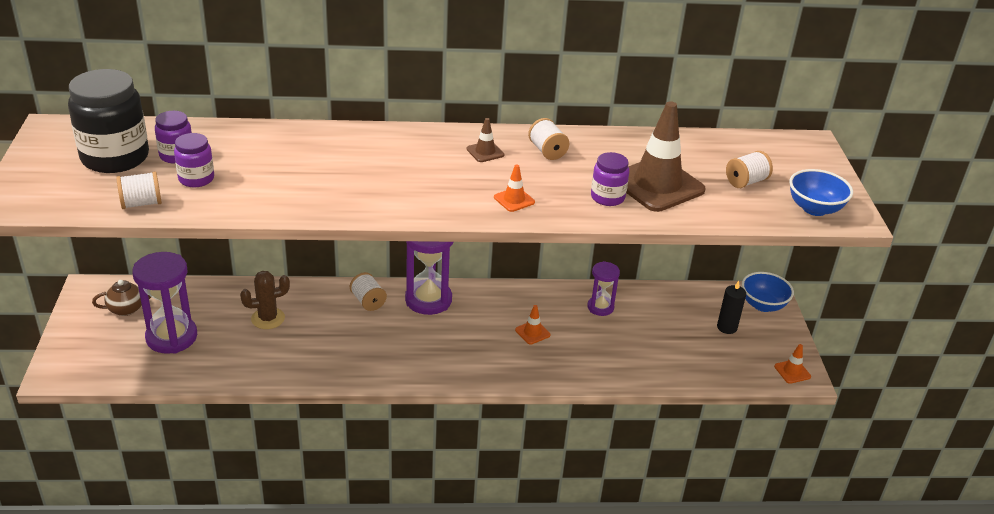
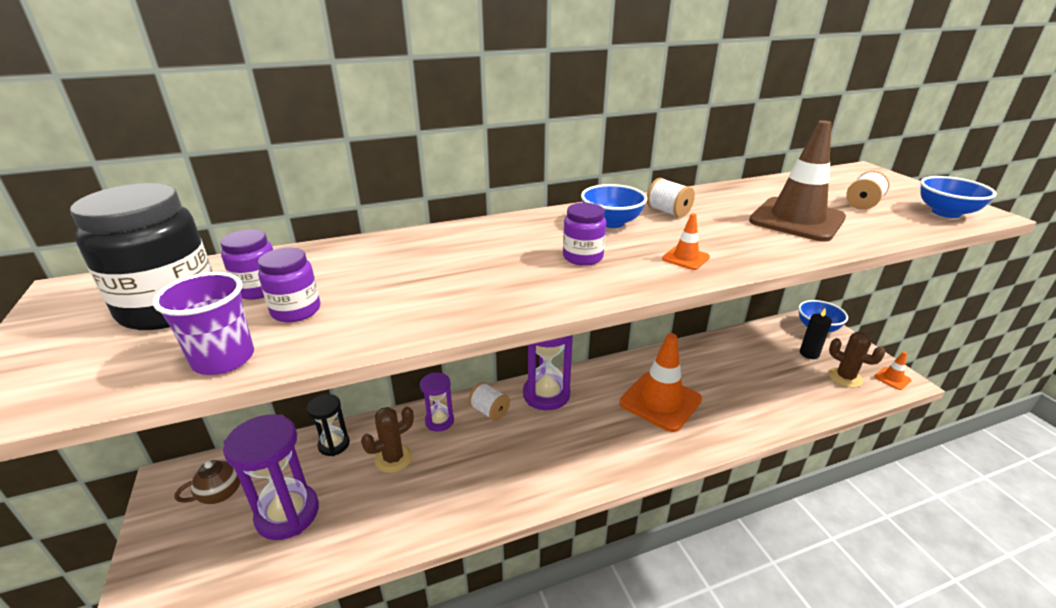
camera: 15 degrees left, 5 degrees down
(141, 203) = (224, 359): white spool -> purple cup
(223, 295) = (334, 444): none -> black hourglass
(485, 152) = (611, 222): brown traffic cone -> blue bowl
(532, 332) = (660, 401): orange traffic cone -> orange traffic cone, size x2.34
(600, 307) = (698, 362): purple hourglass -> purple hourglass (439, 421)
(607, 197) = (769, 238): purple jar -> purple jar (583, 257)
(741, 358) = (845, 377): none -> brown cactus

